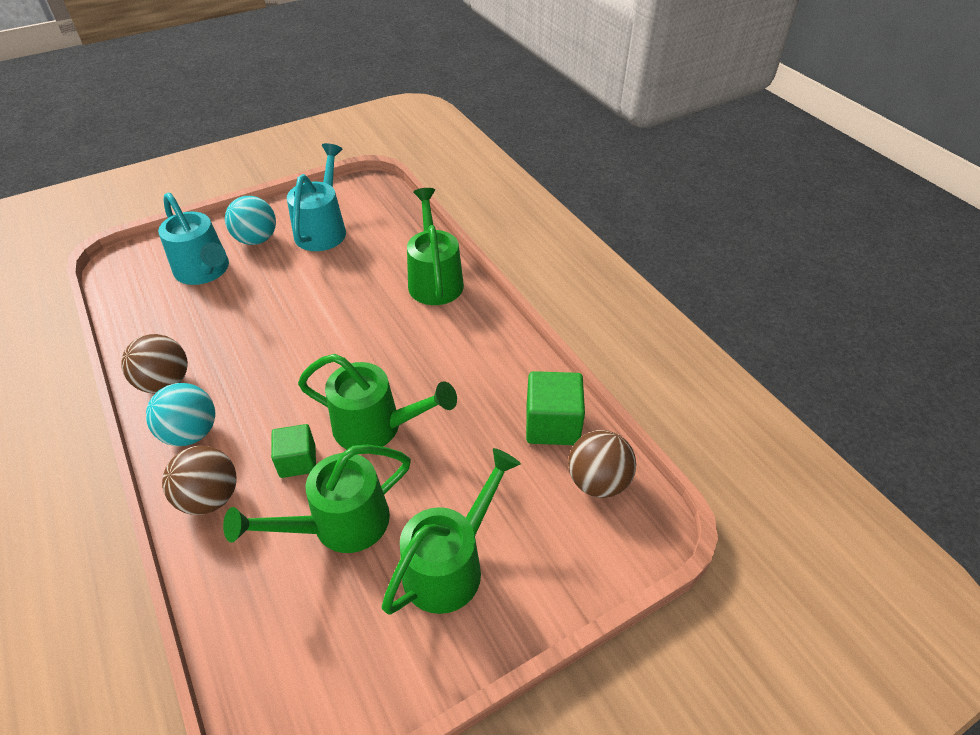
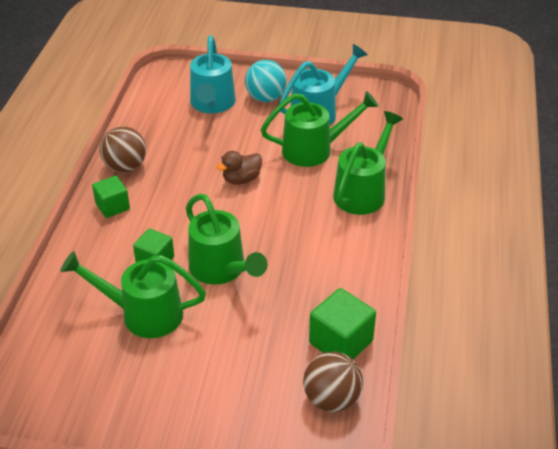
camera: 40 degrees right, 5 degrees down
(191, 433) = (112, 206): turquoise ball -> green cube
(210, 497) = (89, 251): brown ball -> none
(309, 328) = (241, 179): none -> brown duck
(451, 564) = (183, 381): green watering can -> green watering can (314, 150)

